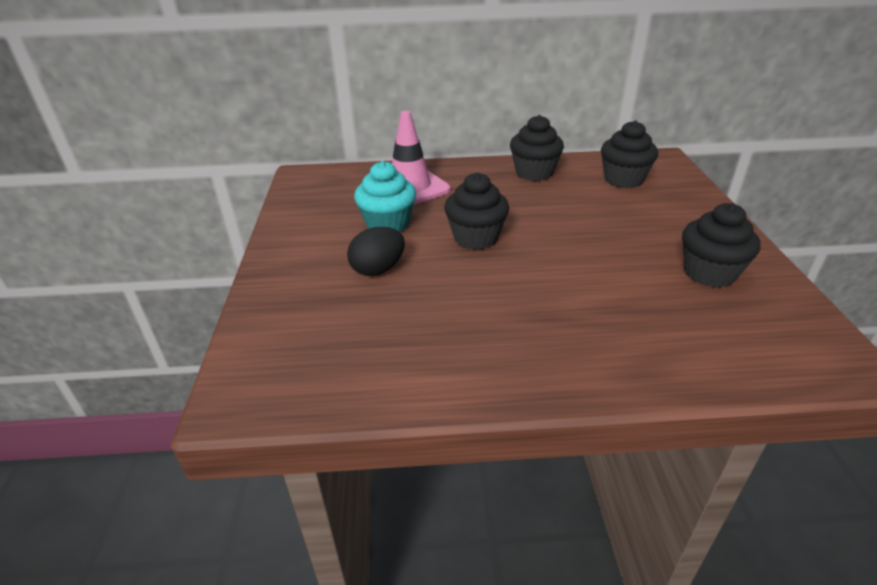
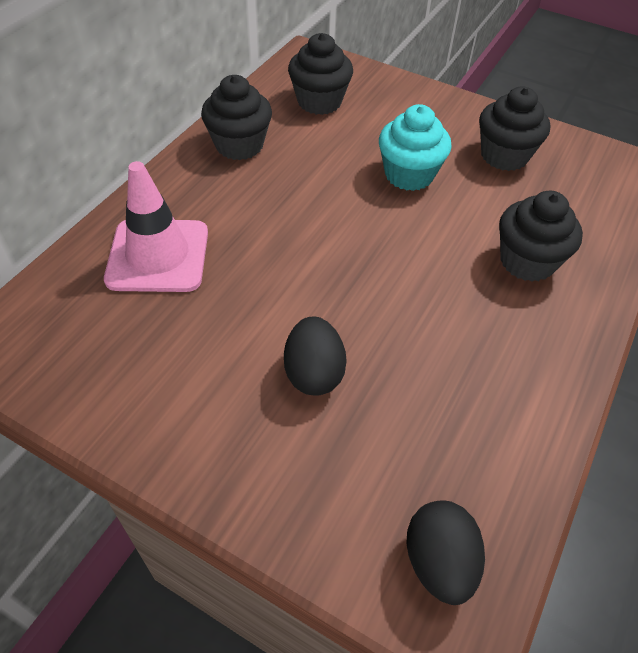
camera: 60 degrees left, 15 degrees up
(272, 373) = (439, 562): none -> black egg
(387, 224) = (224, 318): turquoise cupcake -> turquoise cupcake (409, 174)
(475, 238) = (324, 260): black cupcake -> black cupcake (527, 261)

